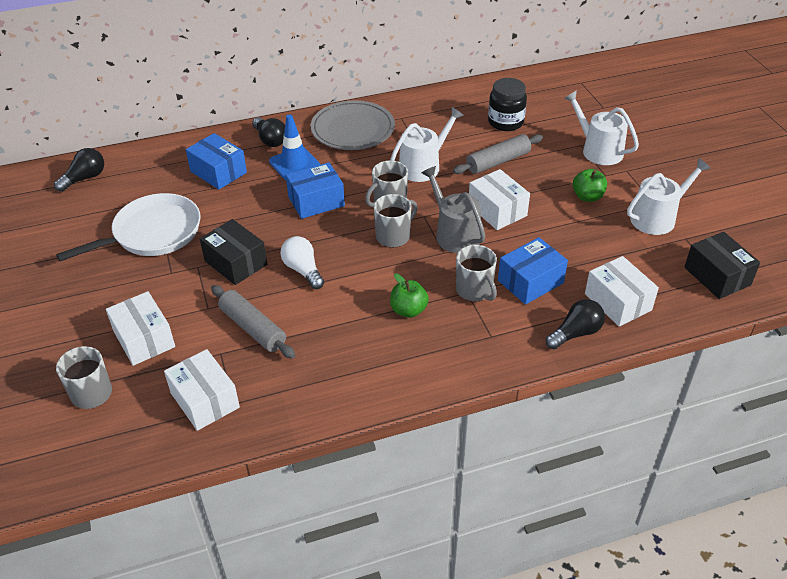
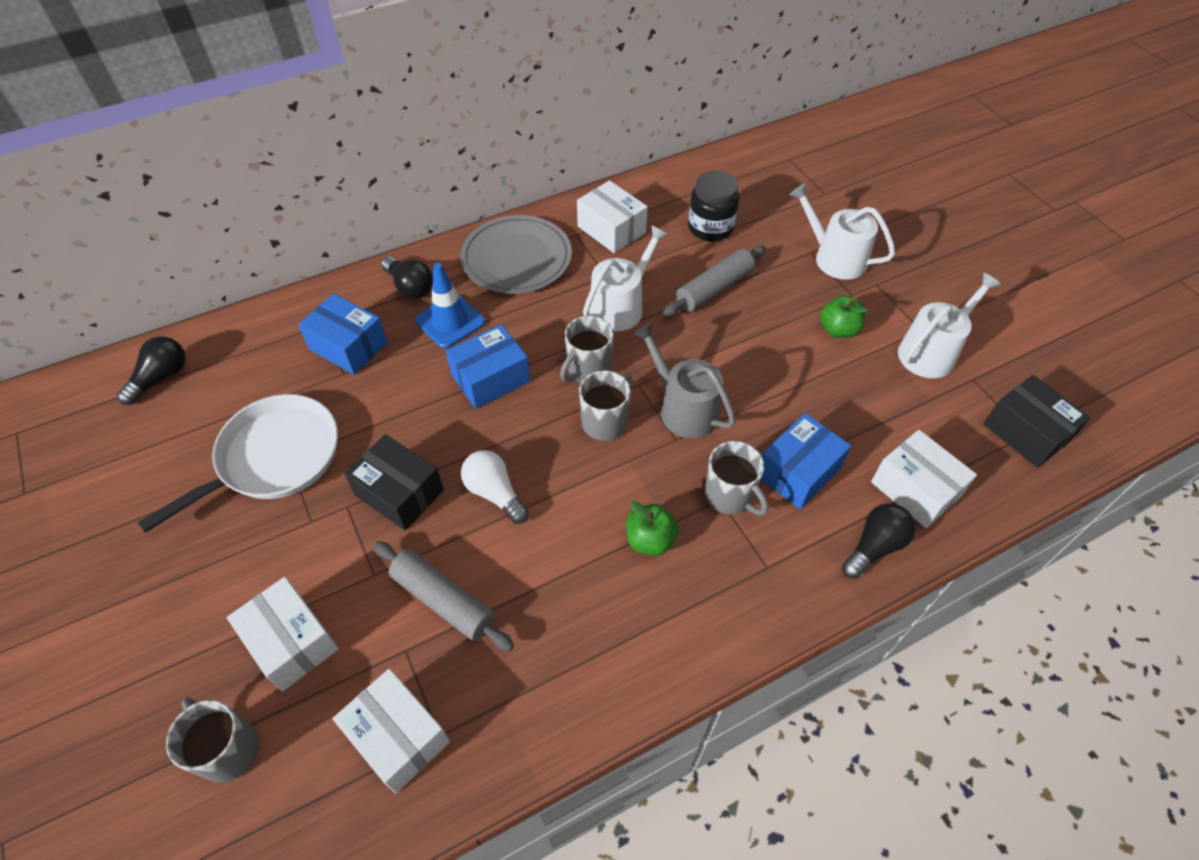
camera: 10 degrees left, 10 degrees up
(497, 210) = (730, 364): white box -> white box (611, 229)

